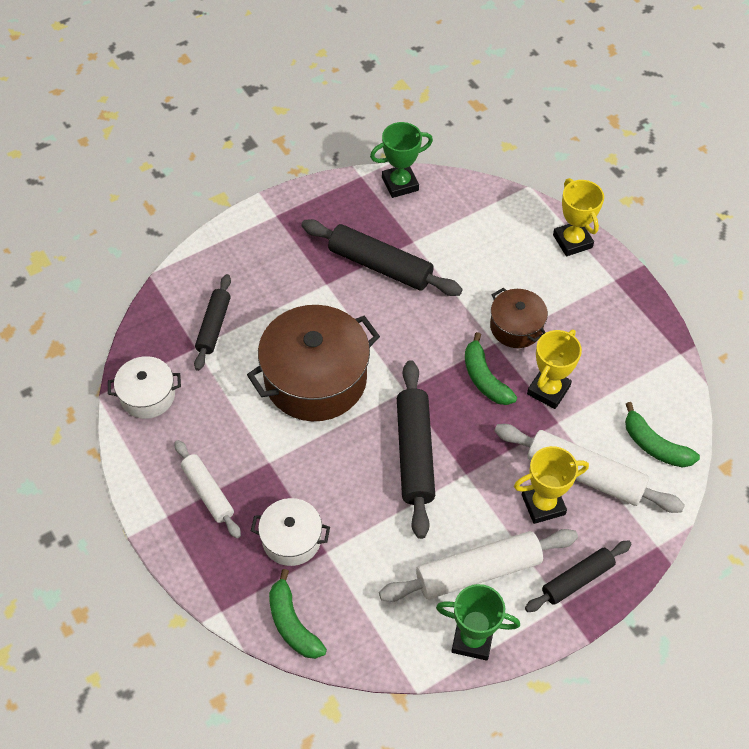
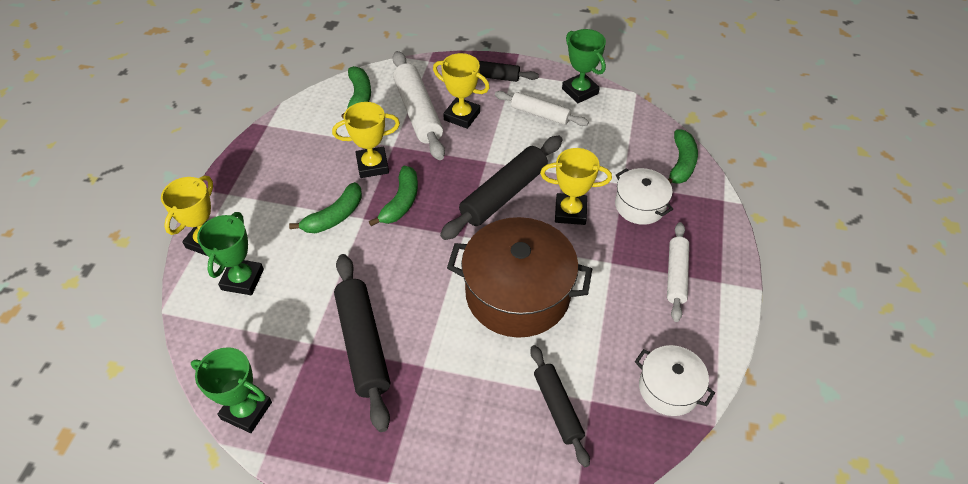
camera: 135 degrees left, 5 degrees down
(213, 326) = (557, 407): black rolling pin -> black rolling pin turned 75 degrees counterclockwise
(344, 482) = (570, 212): none -> yellow trophy
(478, 571) = (540, 114): white rolling pin -> white rolling pin, size x0.63
(511, 239) = (242, 279): none -> green trophy
(516, 327) = (334, 216): brown pot -> green banana

